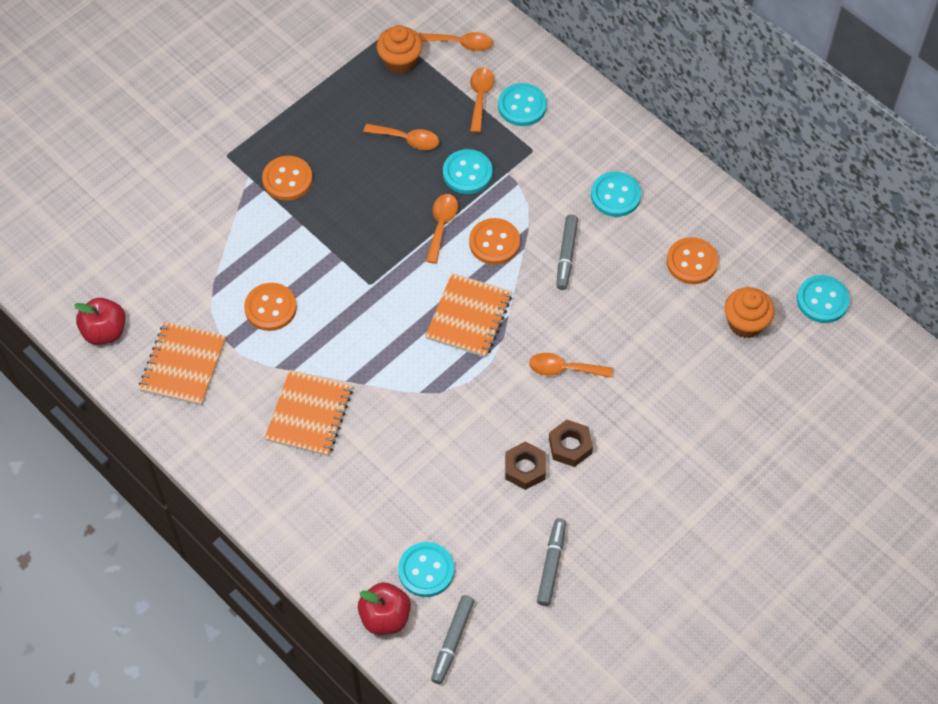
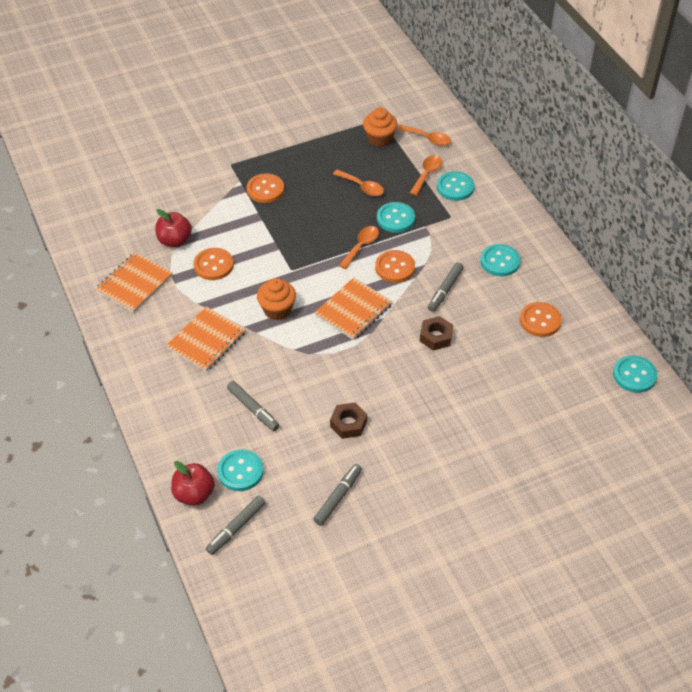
camera: 20 degrees right, 10 degrees down
(105, 331) = (92, 248): red apple -> red apple (175, 240)
(405, 486) = (253, 409): none -> grey marker
(563, 369) = (409, 365): orange spoon -> none
(570, 446) = (390, 419): brown nut -> brown nut (436, 337)
(745, 323) = (565, 374): orange cupcake -> orange cupcake (277, 310)

